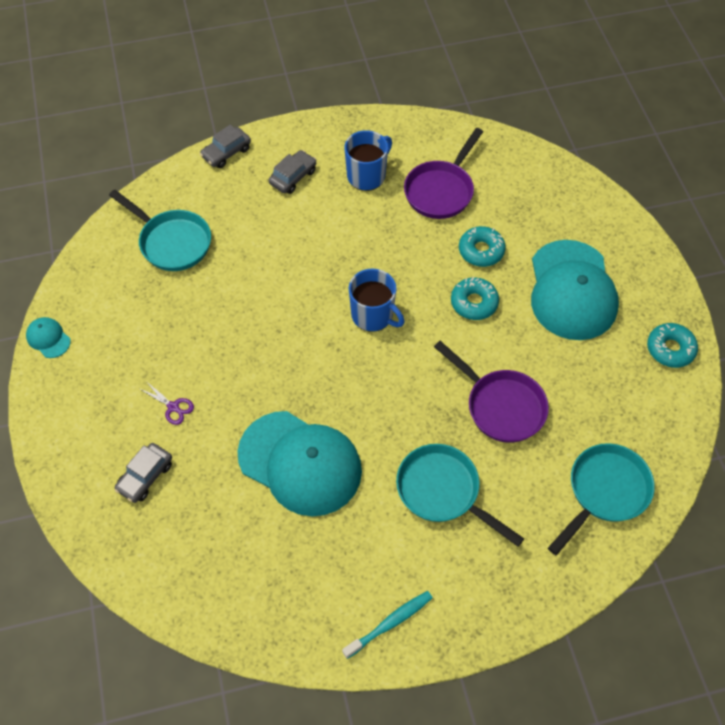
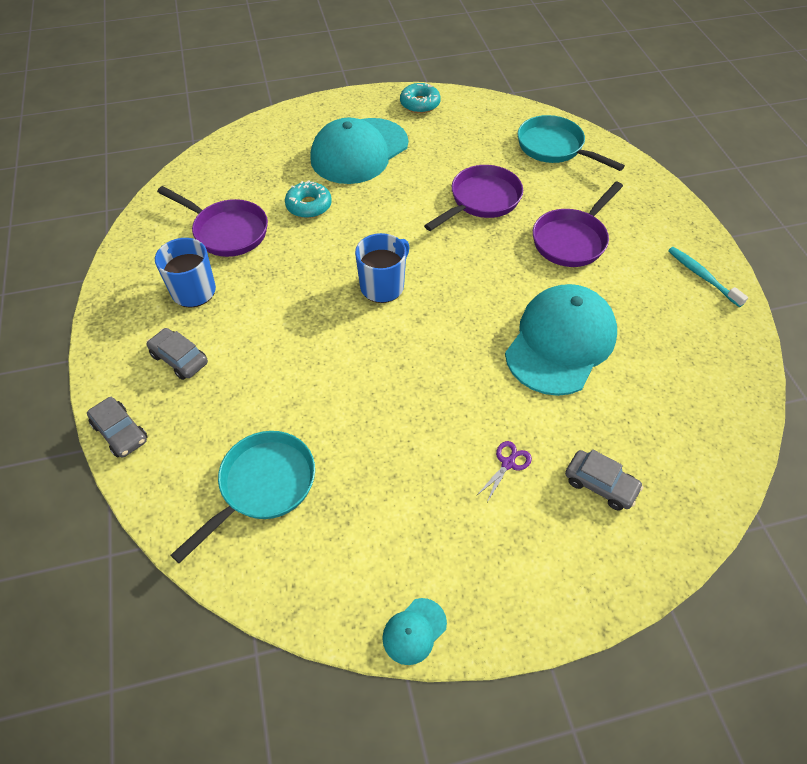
camera: 90 degrees left, 5 degrees down
(443, 491) = (572, 240): turquoise pan -> purple pan
(474, 303) = (370, 213): turquoise donut -> none
(572, 290) = (359, 151): turquoise cap -> turquoise cap turned 135 degrees clockwise

